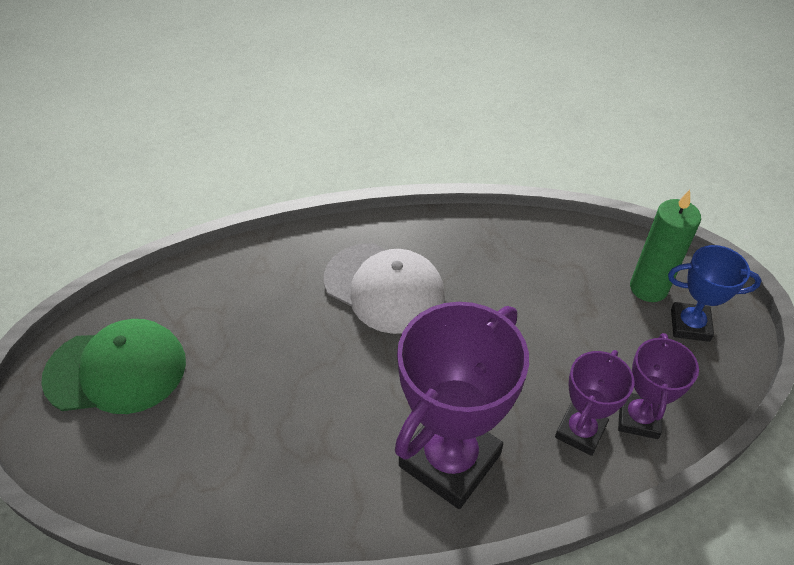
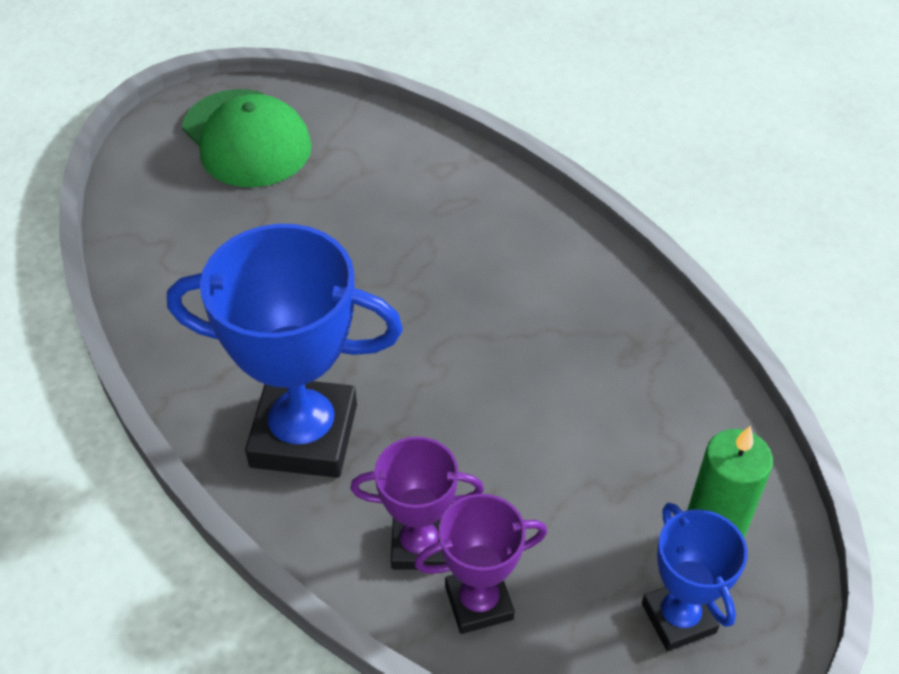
camera: 60 degrees right, 0 degrees up
(384, 288) = (492, 281): white cap -> none
(450, 460) = (304, 435): purple trophy -> blue trophy

